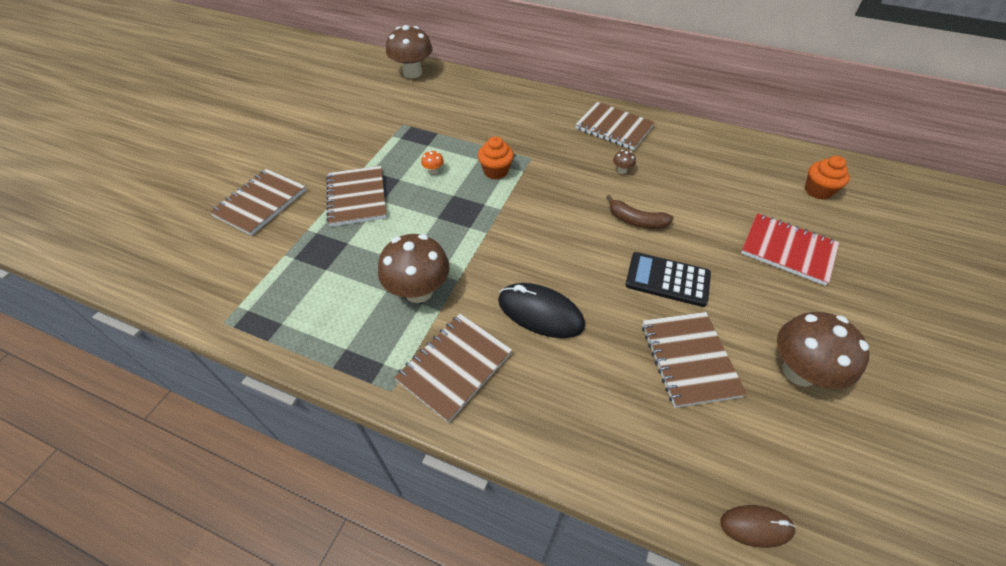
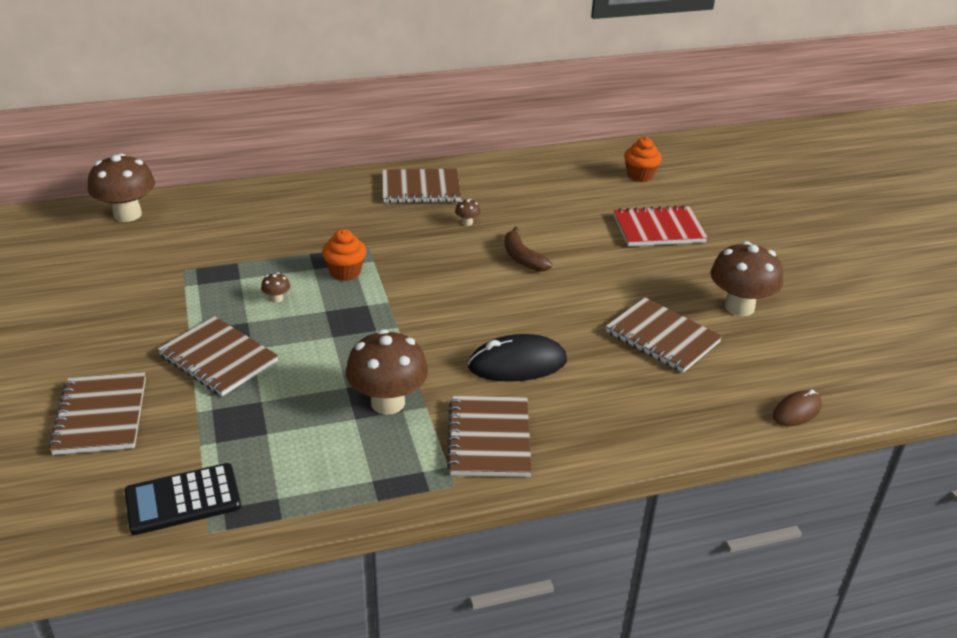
camera: 40 degrees left, 15 degrees down
(433, 171) = (277, 299): orange mushroom -> brown mushroom
(636, 221) = (522, 258): brown banana -> brown banana turned 75 degrees clockwise
(667, 279) = (592, 291): black calculator -> black calculator (183, 499)

